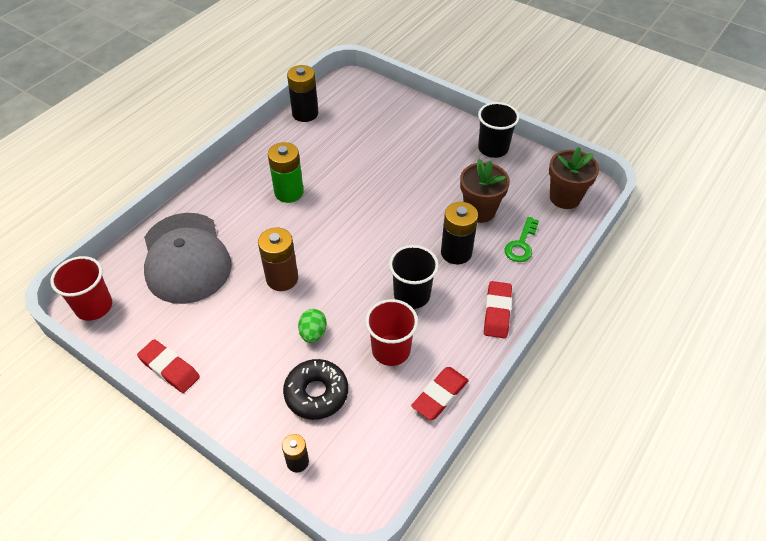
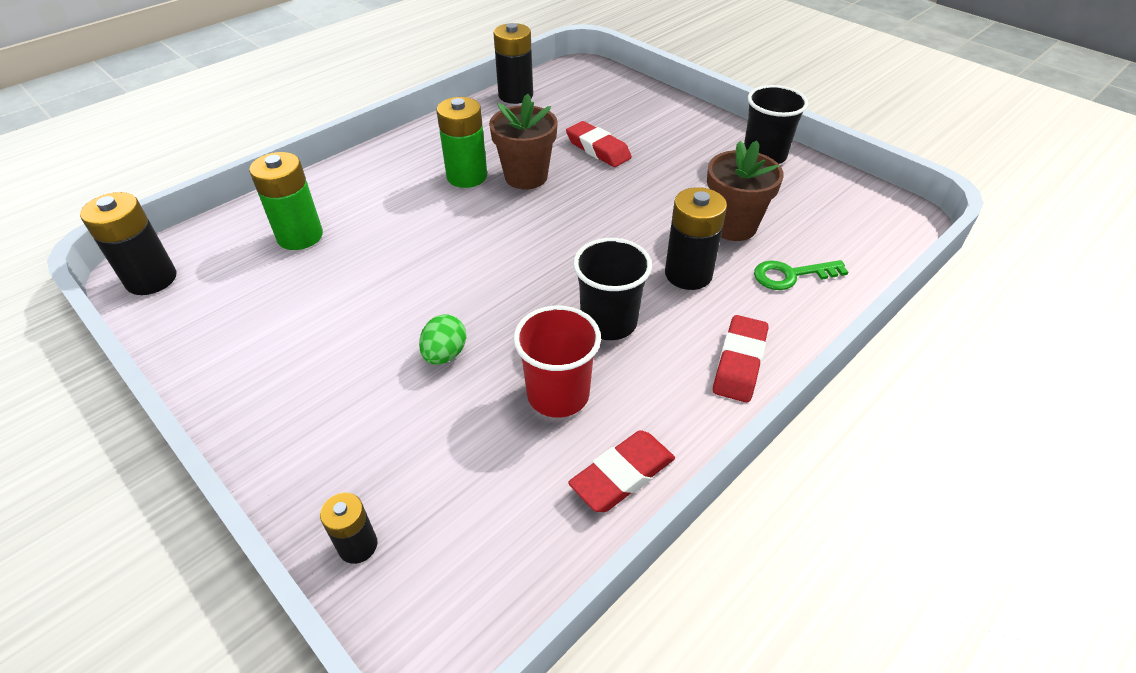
camera: 10 degrees right, 5 degrees down
(94, 306) = (151, 279): red cup -> black battery
(169, 368) = (217, 373): red eraser -> red eraser (598, 149)
(186, 258) = (300, 236): grey cap -> green battery
(282, 278) = (423, 277): brown battery -> none
(316, 393) = (423, 442): black donut -> none
(521, 244) = (791, 275): green key -> green key turned 45 degrees clockwise
(565, 198) = (865, 224): brown flower pot -> brown flower pot (526, 177)

